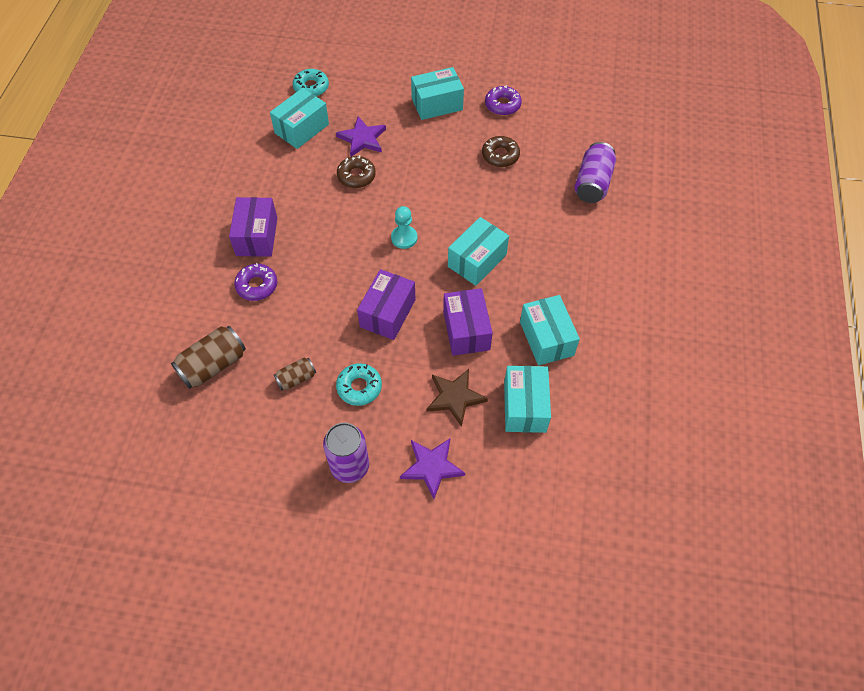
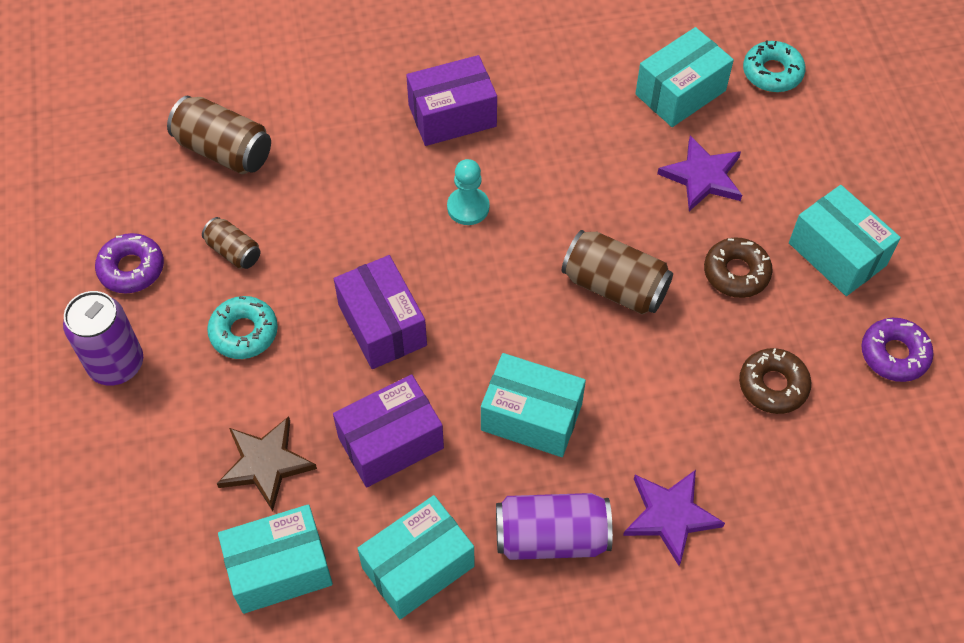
camera: 70 degrees right, 0 degrees up
(257, 285) = (368, 148): purple donut -> purple donut (131, 268)
(302, 129) = (680, 92): turquoise box -> turquoise box turned 60 degrees counterclockwise
(356, 176) = (623, 195): brown donut -> brown donut (736, 273)
(387, 313) = (382, 325): purple box -> purple box turned 60 degrees clockwise
(404, 238) = (531, 300): turquoise pawn -> turquoise pawn (468, 207)
(413, 199) = (614, 286): none -> brown can
(432, 467) = (142, 469): purple star -> purple star (670, 516)
(592, 183) = (786, 556): purple can -> purple can (551, 537)

